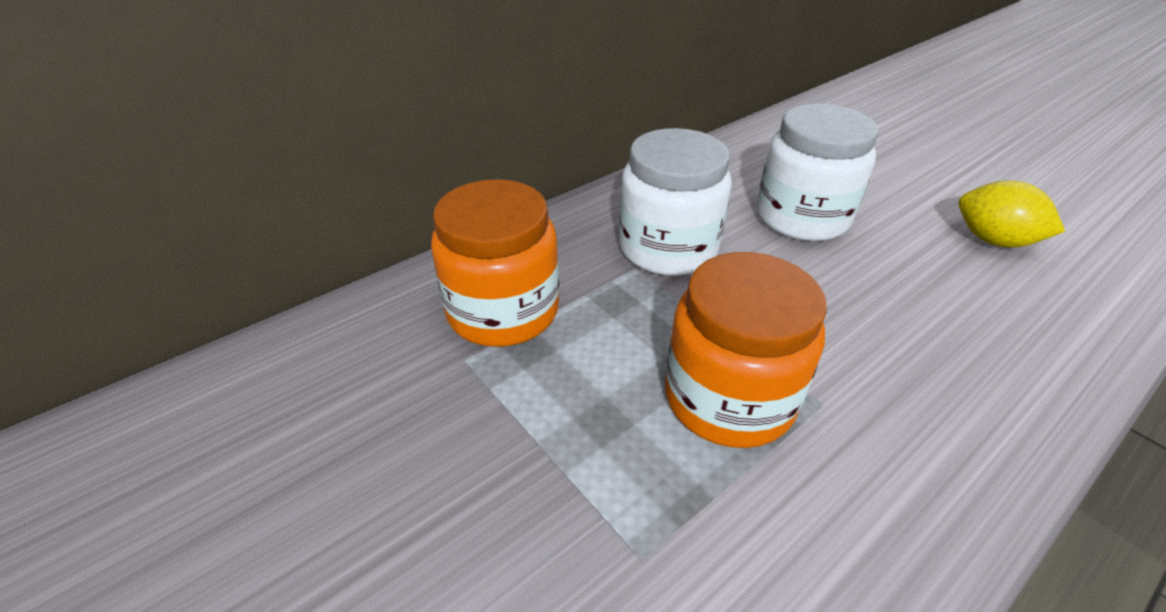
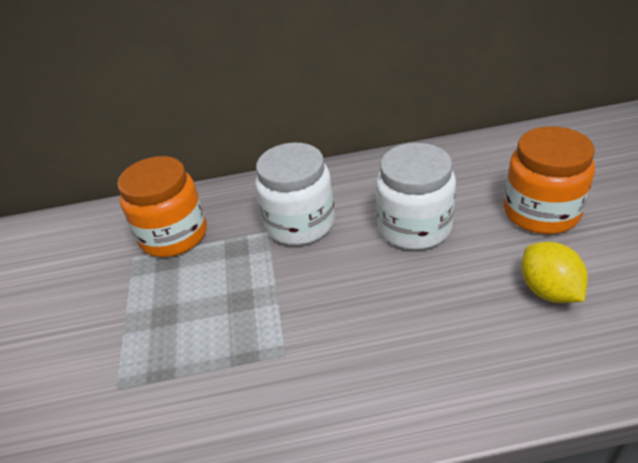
camera: 35 degrees right, 0 degrees up
(728, 398) = (236, 329): orange jar -> orange jar (541, 212)

